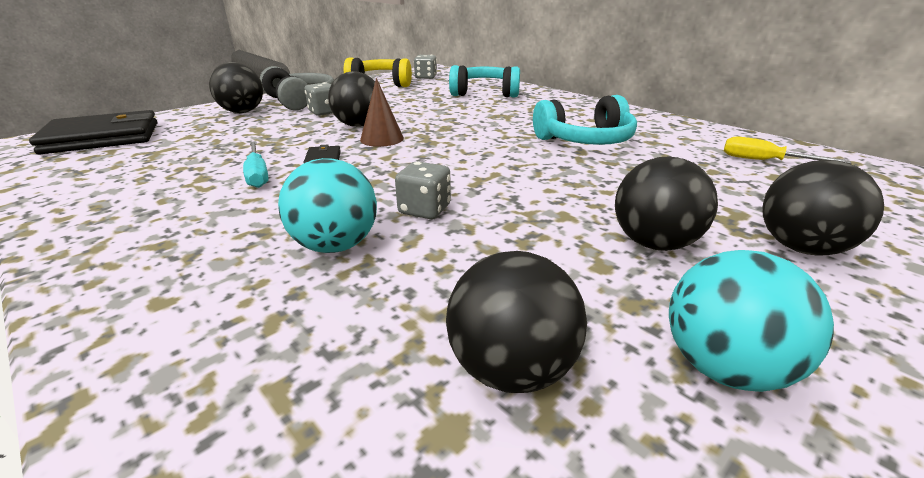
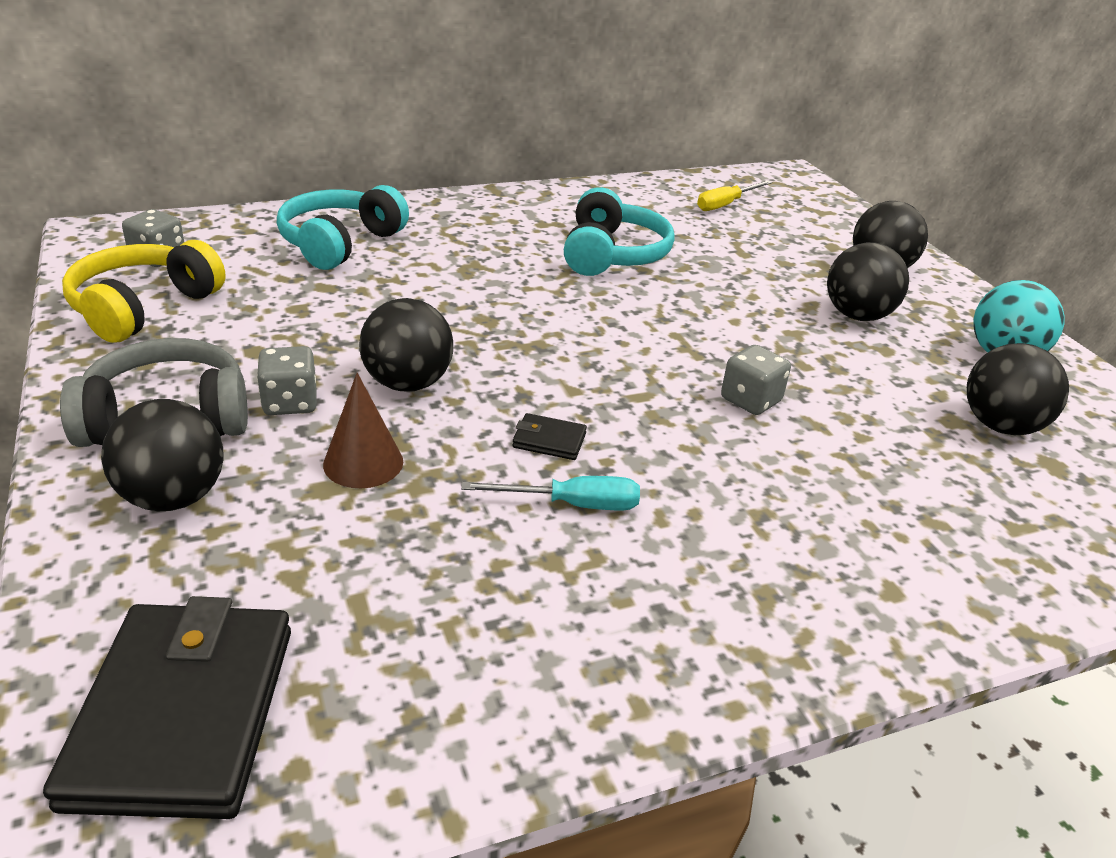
camera: 70 degrees left, 5 degrees up
(335, 245) = (811, 469): turquoise ball -> none
(382, 139) = (494, 377): brown cone -> brown cone (363, 462)

